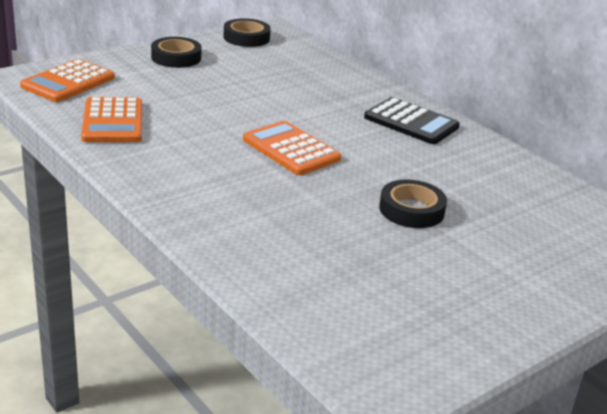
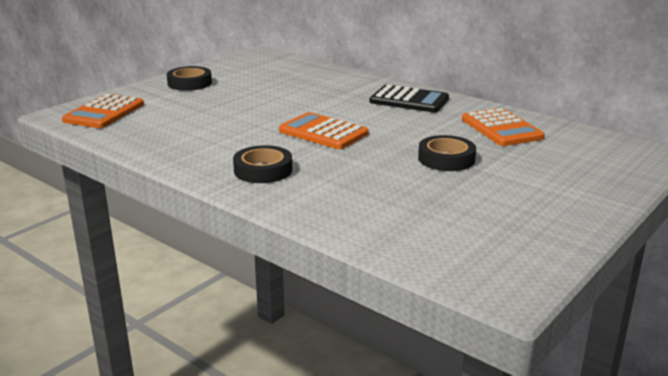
camera: 10 degrees left, 5 degrees down
(113, 121) = (159, 135): orange calculator -> orange calculator (501, 128)
(246, 38) = (241, 62): black tape -> black tape (263, 170)

